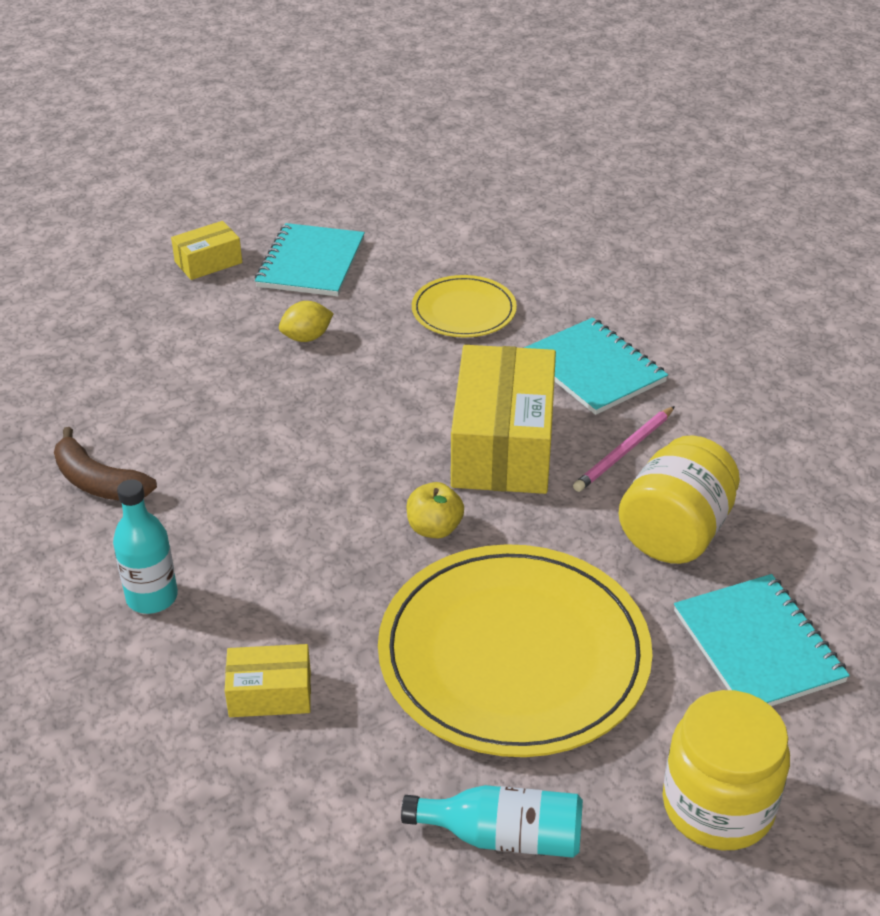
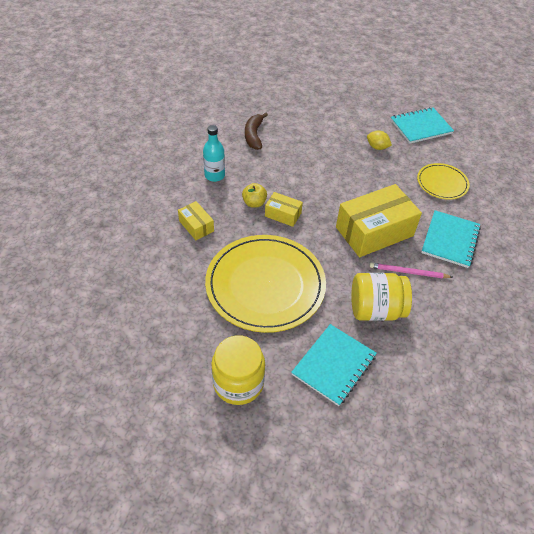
camera: 55 degrees right, 10 degrees up
(208, 262) = (390, 101): yellow box -> yellow box (283, 214)
(434, 528) = (309, 232): yellow apple -> yellow apple (254, 203)
(503, 836) = (179, 319): turquoise bottle -> none

